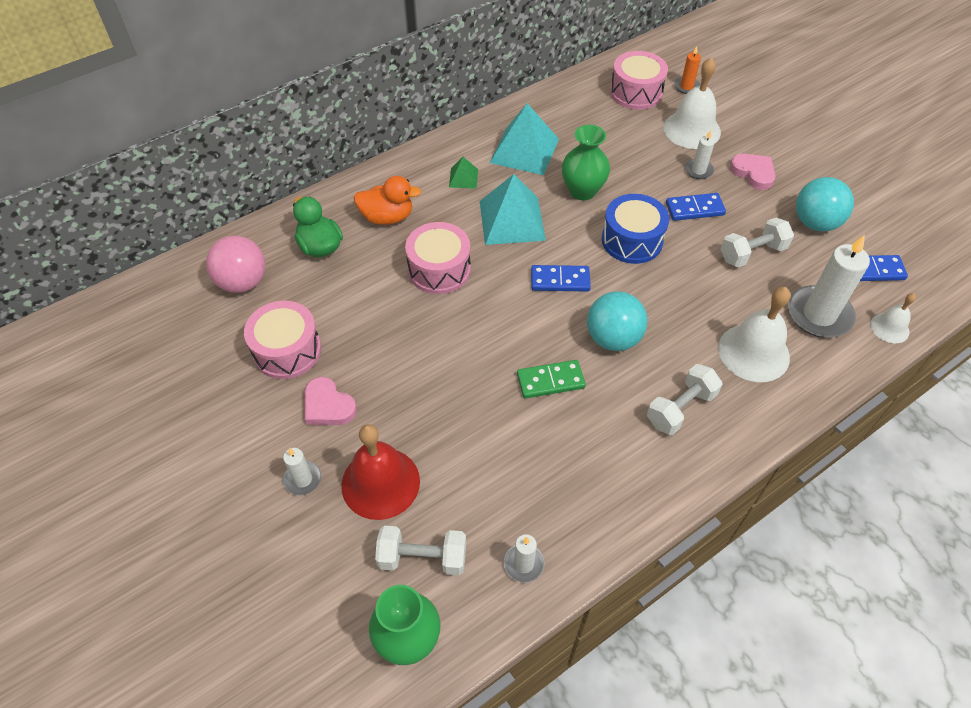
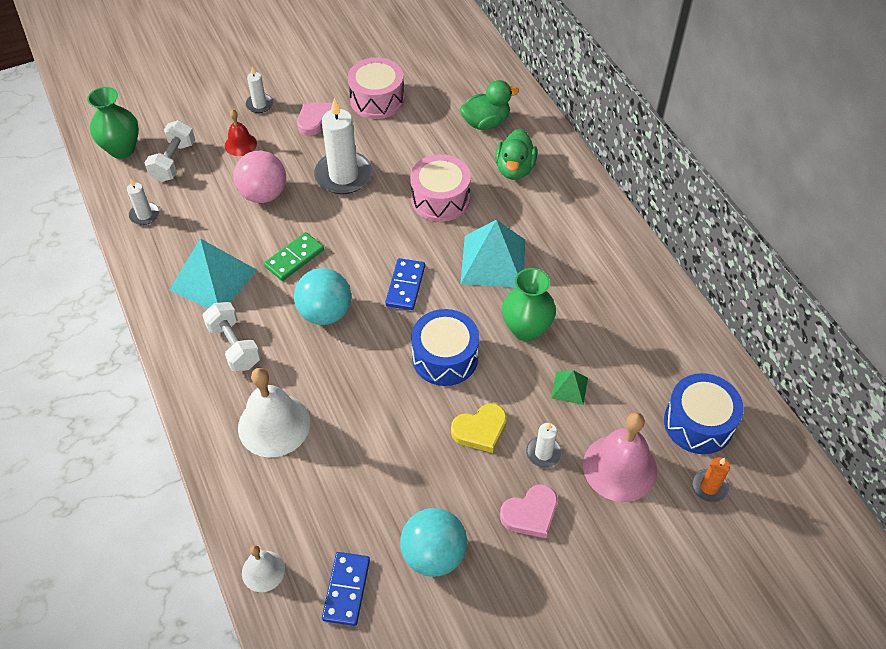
camera: 100 degrees right, 0 degrees up
(243, 282) = (455, 76): pink ball -> pink ball (263, 194)
(380, 483) = (240, 144): red bell -> red bell, size x0.55
(387, 217) = (514, 169): orange duck -> green duck
(463, 178) = (561, 231): green pyramid -> green pyramid (569, 388)
(524, 150) = (598, 288): turquoise pyramid -> turquoise pyramid (213, 279)
(550, 381) = (294, 258): green domino -> green domino turned 45 degrees clockwise
(636, 92) = (698, 423): pink drum -> blue drum
(692, 129) = (620, 467): white bell -> pink bell
(694, 209) = (480, 430): blue domino -> yellow heart
(752, 253) = (401, 467): white dumbbell -> none
(819, 314) = (301, 504): white candle -> white candle (343, 175)

